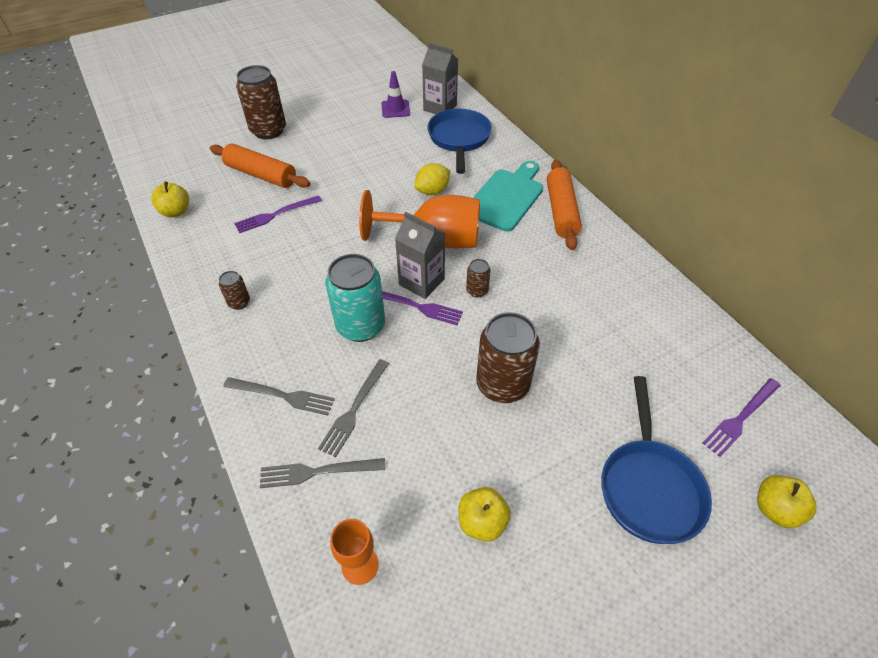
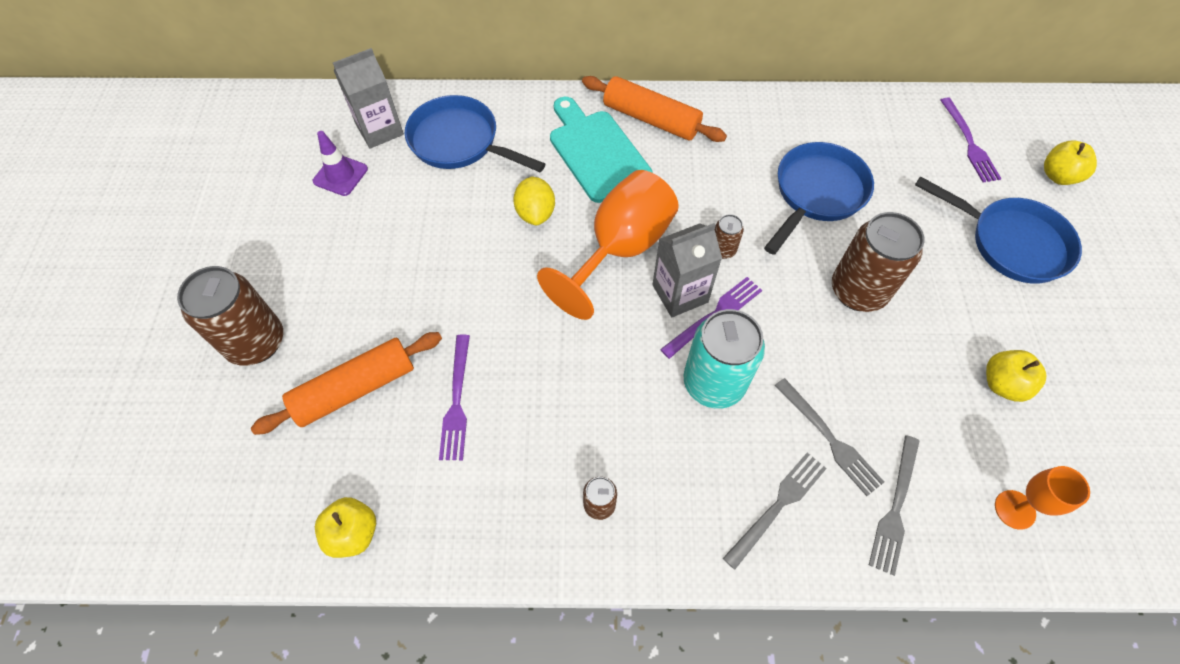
camera: 60 degrees left, 10 degrees up
(577, 327) = (816, 194): none -> blue pan

